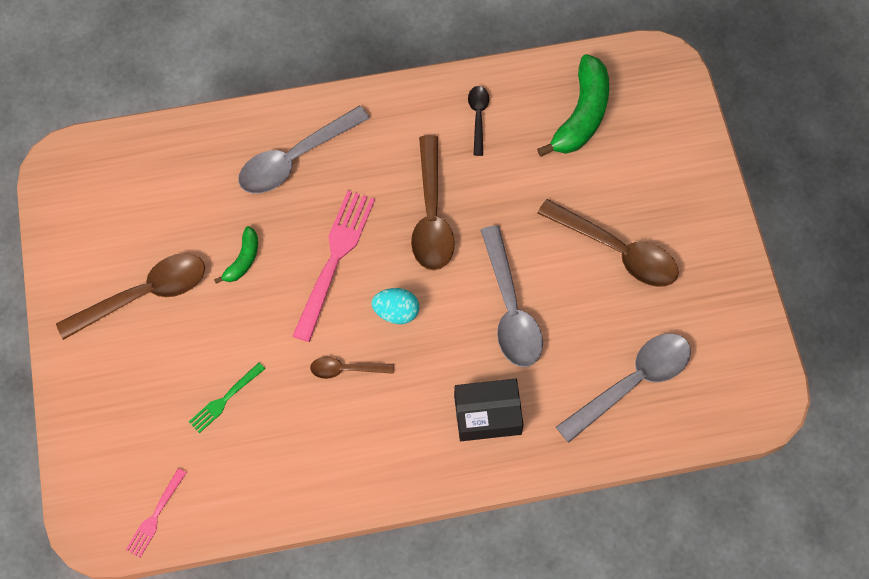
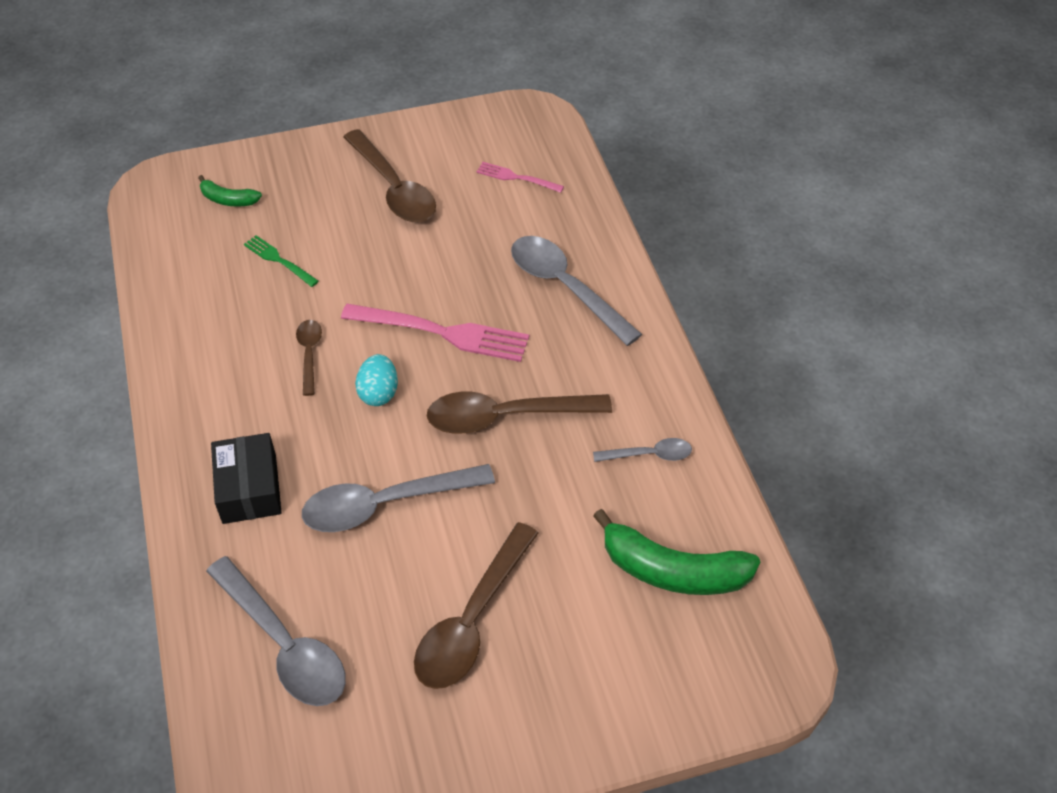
camera: 85 degrees right, 15 degrees down
(155, 515) = (161, 224): pink fork -> pink fork (516, 178)
(243, 260) = (437, 257): green banana -> green banana (228, 200)
(478, 117) = (649, 455): black spoon -> grey spoon

